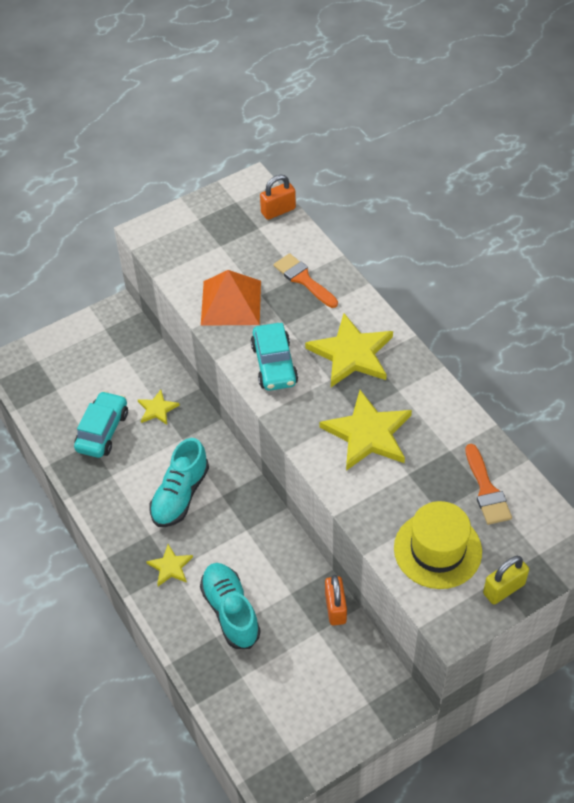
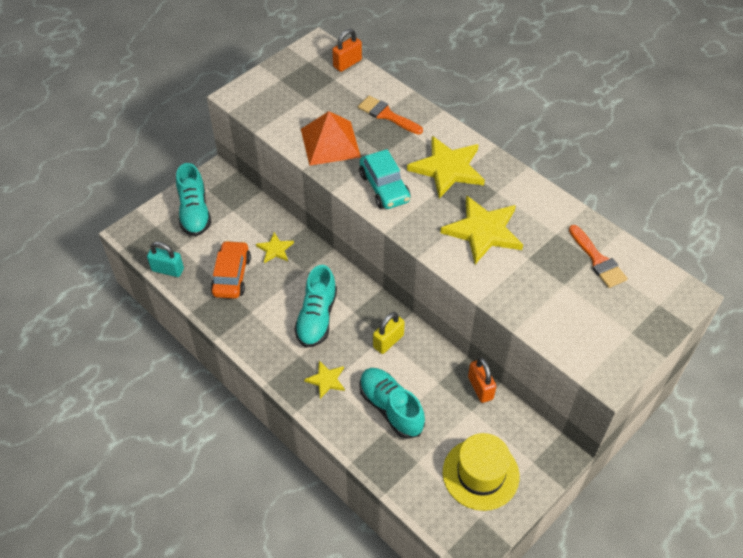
camera: 15 degrees left, 0 degrees up
(37, 412) = (168, 270): none -> turquoise padlock
(83, 352) = (194, 212): none -> turquoise shoe
(102, 431) = (232, 276): turquoise car -> orange car
(437, 550) = (574, 316): yellow hat -> yellow hat (480, 474)
(503, 589) = (640, 338): yellow padlock -> yellow padlock (388, 341)

